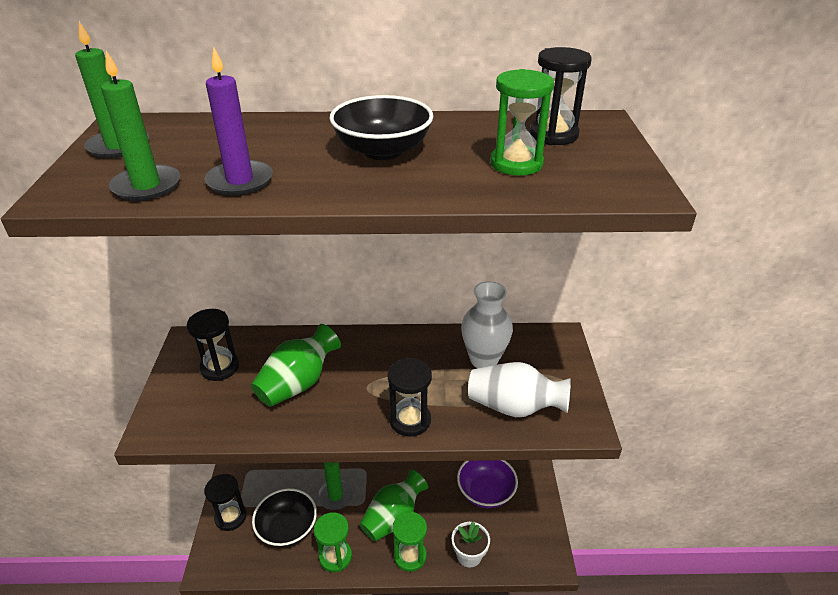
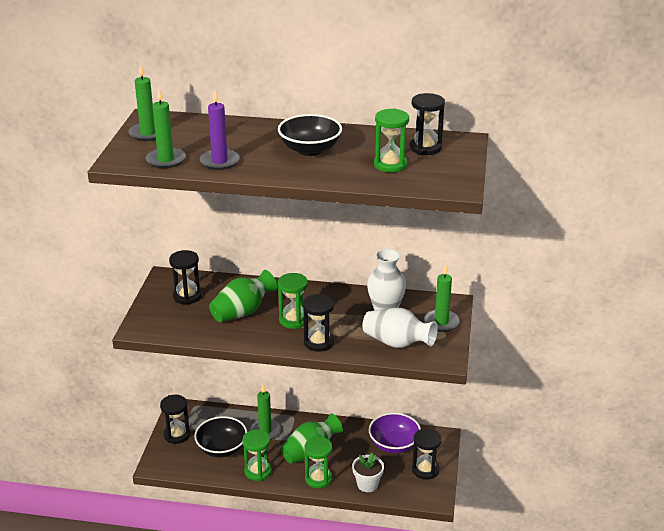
camera: 10 degrees right, 5 degrees down
(368, 388) = (293, 320): none -> green hourglass
(529, 523) = (425, 470): none -> black hourglass
(558, 367) = (441, 322): none -> green candle

